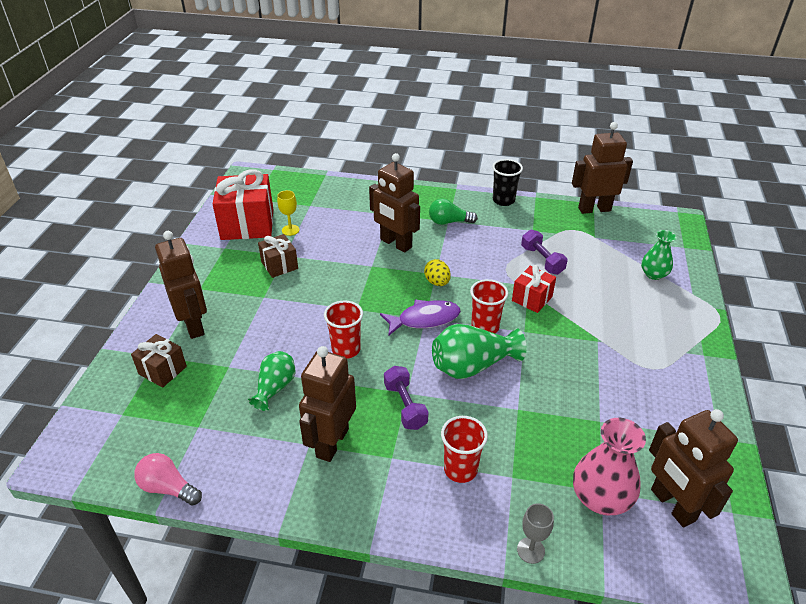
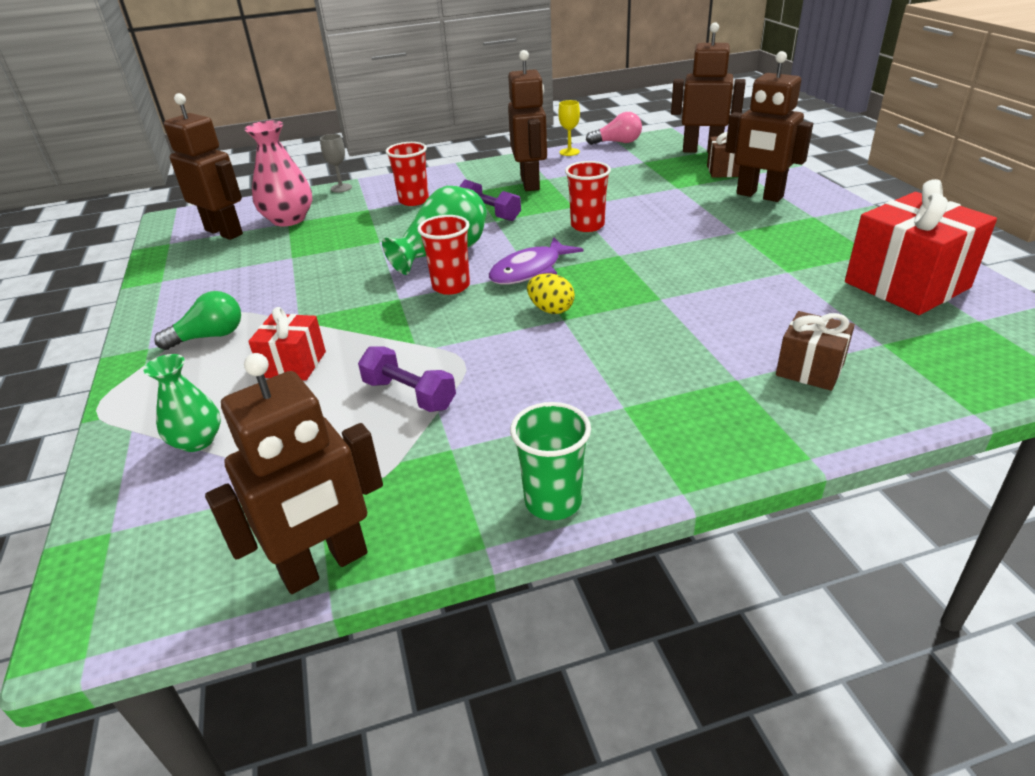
camera: 155 degrees right, 5 degrees down
(275, 388) = (617, 190): green vase -> none
(279, 265) = (773, 260): brown gift -> brown gift (810, 369)
(290, 230) = (838, 299): yellow goblet -> yellow goblet (569, 152)
(395, 244) = (664, 336): brown robot -> brown robot (702, 150)
(449, 222) = (619, 404): green light bulb -> green light bulb (209, 336)
(503, 200) = (553, 501): black cup -> green cup
(532, 299) = (403, 334): red gift -> red gift (293, 364)

